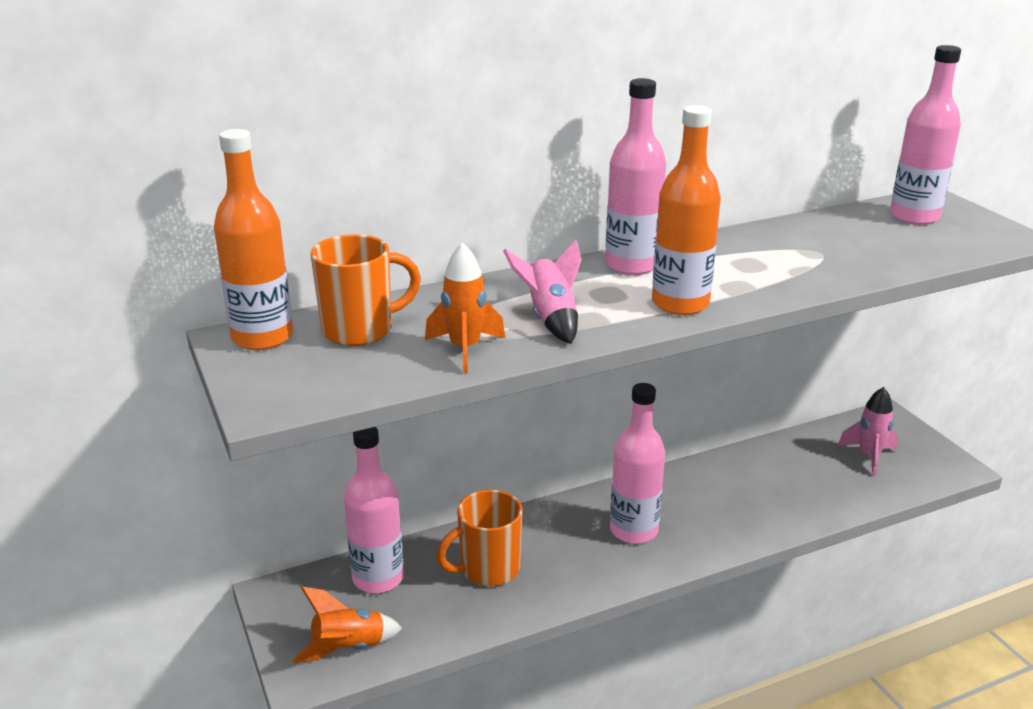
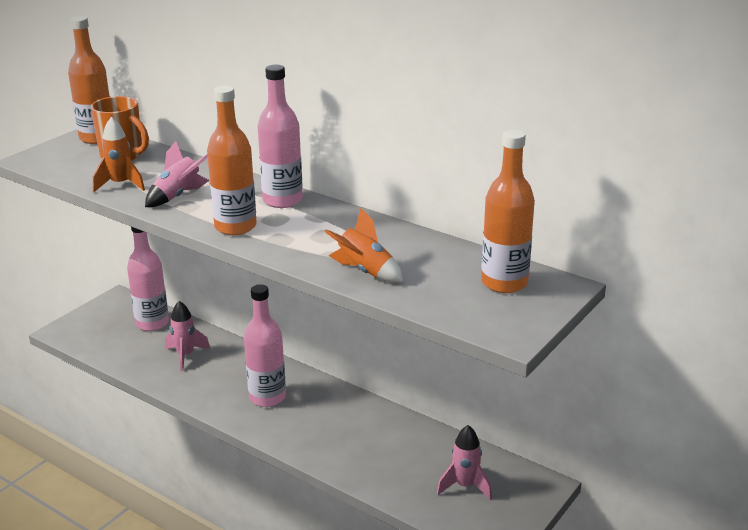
camera: 60 degrees right, 0 degrees up
(348, 648) = (89, 335): orange rocket -> orange rocket (365, 271)
(488, 569) = (185, 355): orange mug -> pink rocket
(914, 217) = (504, 283): pink bottle -> orange bottle

